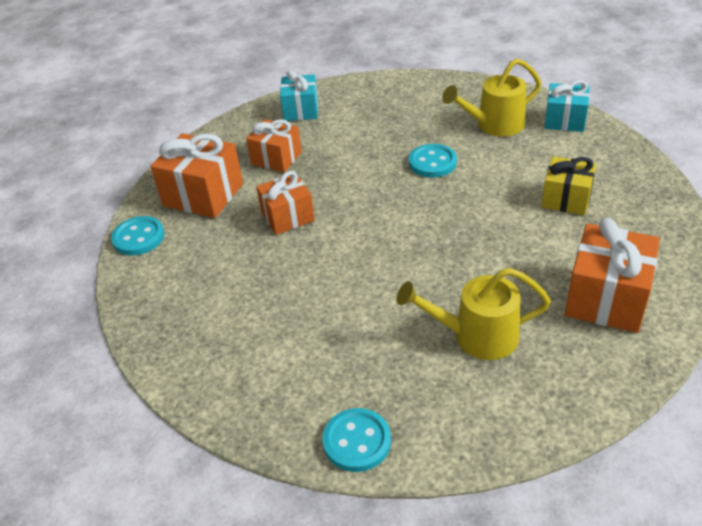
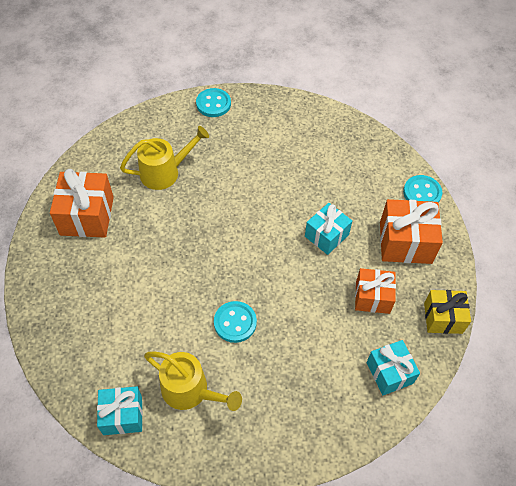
camera: 155 degrees right, 15 degrees up
(287, 217) = (326, 235): orange gift -> turquoise gift
(494, 125) = (191, 391): yellow watering can -> yellow watering can turned 75 degrees clockwise
(566, 199) = (116, 302): yellow gift -> yellow gift (443, 318)

